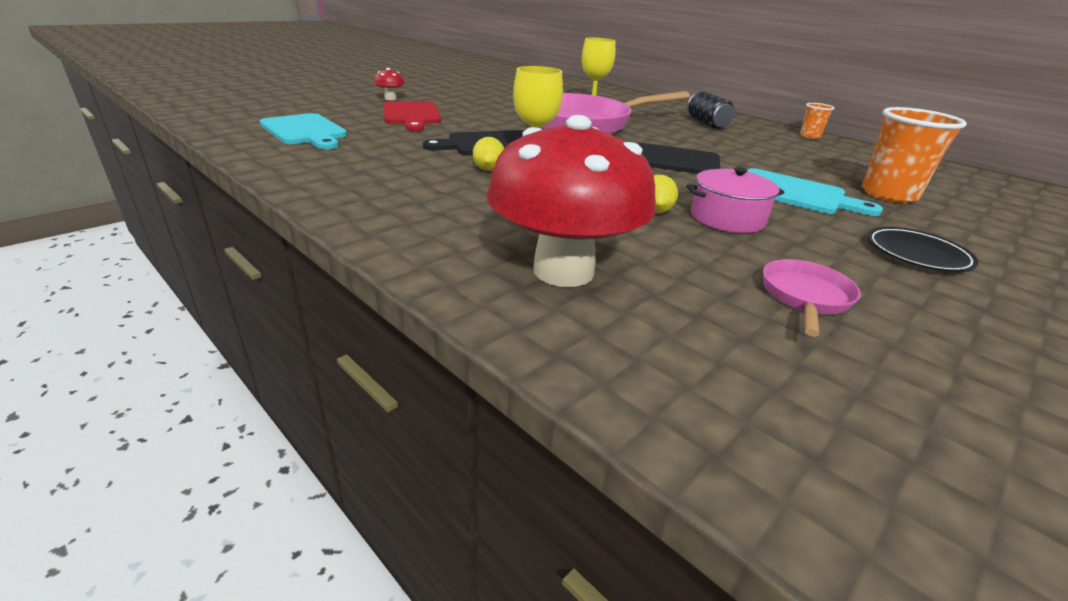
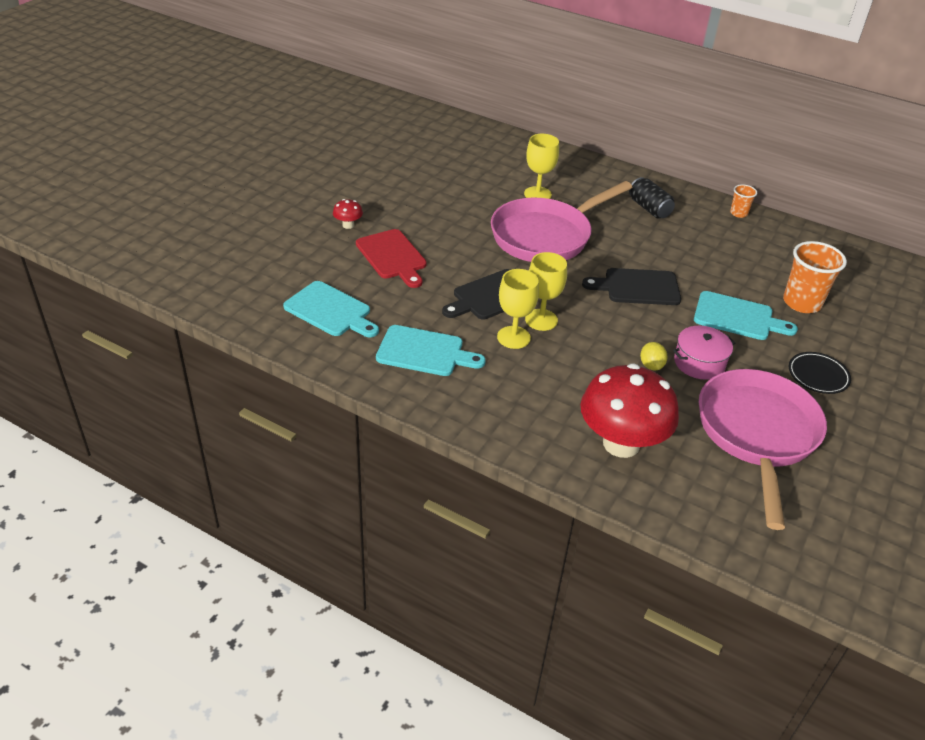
camera: 15 degrees left, 10 degrees up
(370, 164) = (424, 352): none -> turquoise cutting board
(488, 169) = (513, 337): yellow lemon -> yellow goblet
(805, 297) = (757, 434): pink pan -> pink pan, size x2.40

